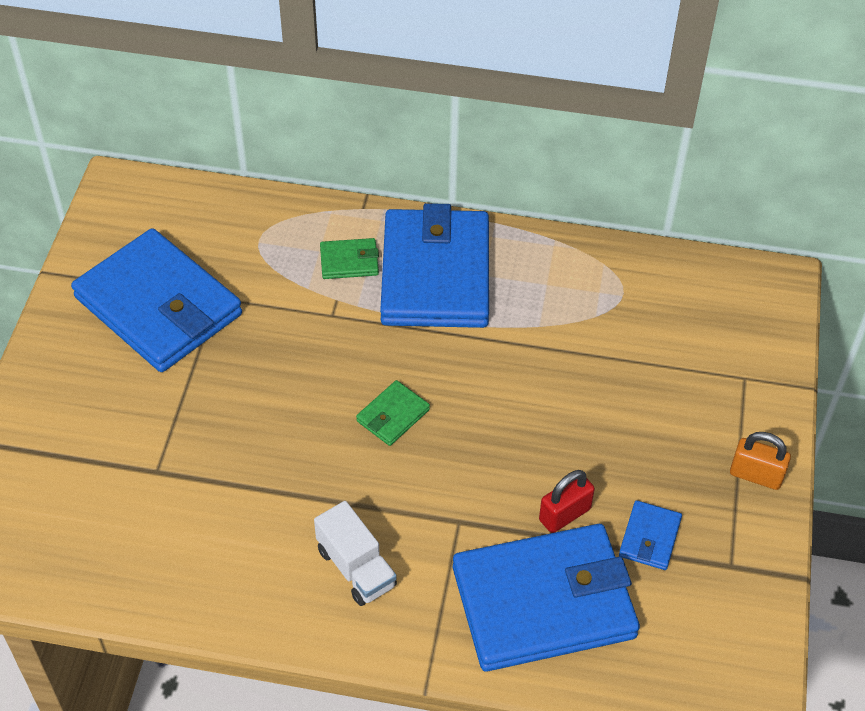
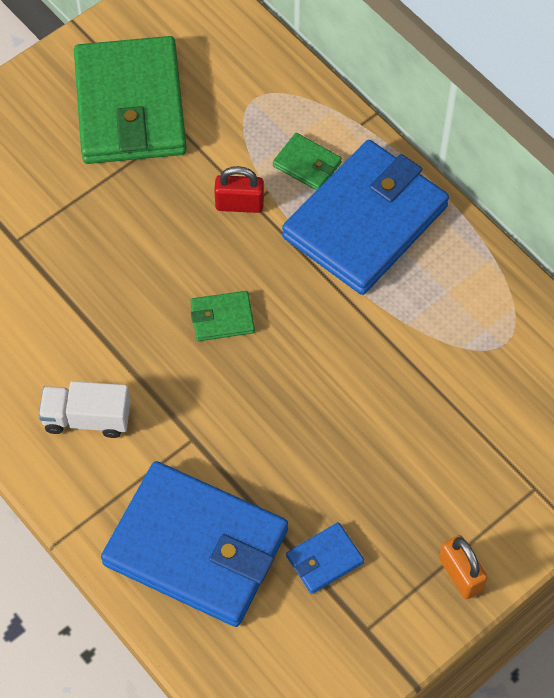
camera: 40 degrees right, 10 degrees up
(158, 306) = (130, 106): blue wallet -> green wallet
(356, 568) = (87, 418): white truck -> white truck turned 90 degrees clockwise
(564, 514) = (277, 492): red padlock -> red padlock (239, 204)

